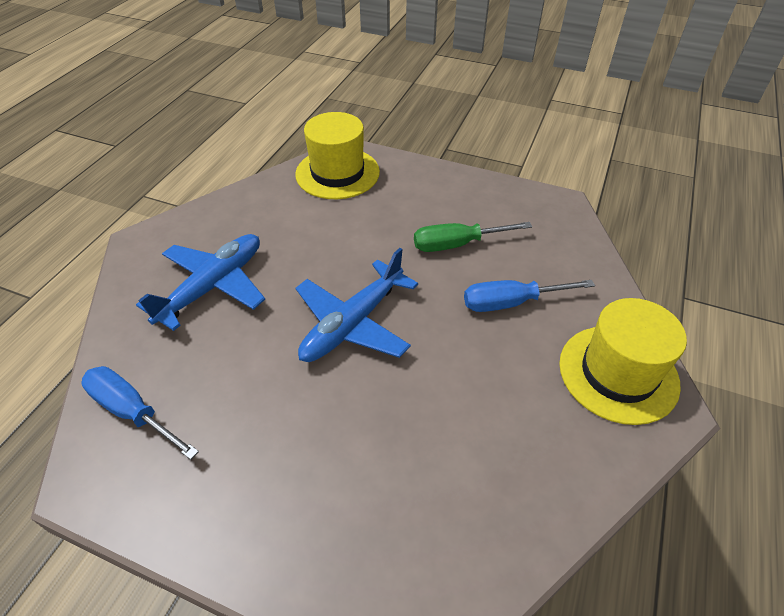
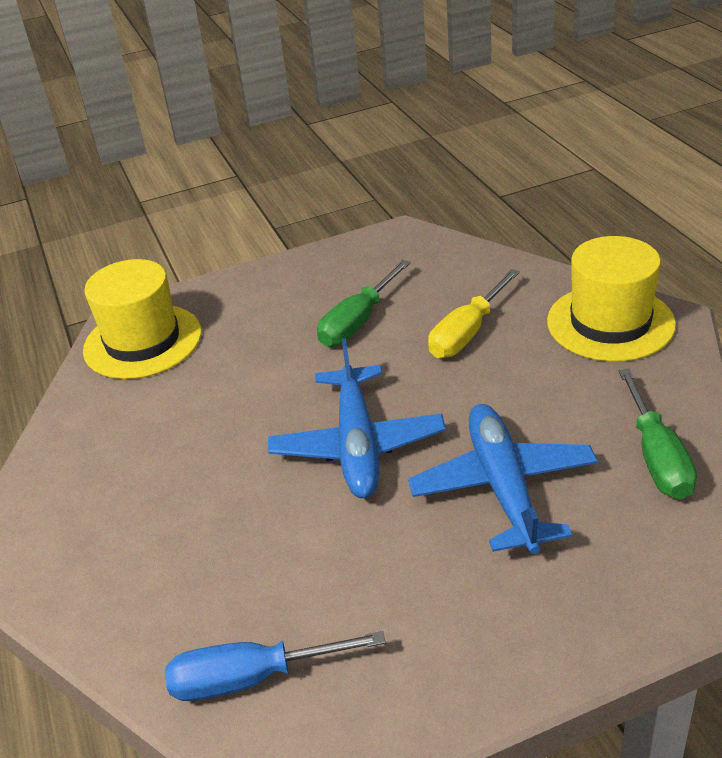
camera: 40 degrees left, 10 degrees down
(213, 286) = (163, 523): blue plane -> blue plane (503, 487)
(511, 302) = (467, 332): blue screwdriver -> yellow screwdriver
(512, 500) = (656, 456): none -> green screwdriver

